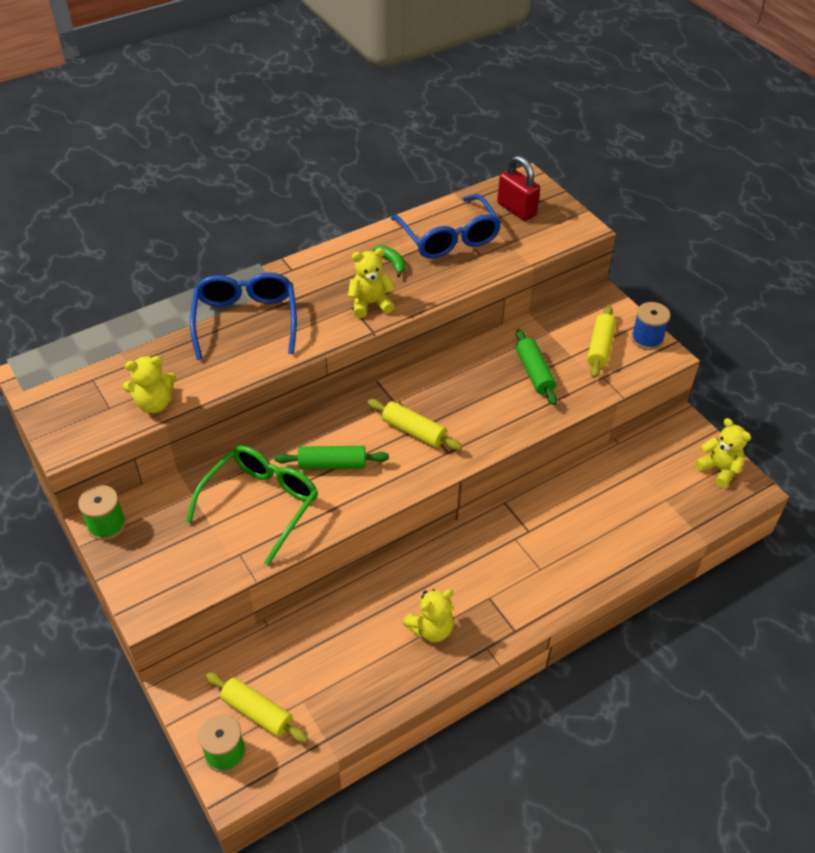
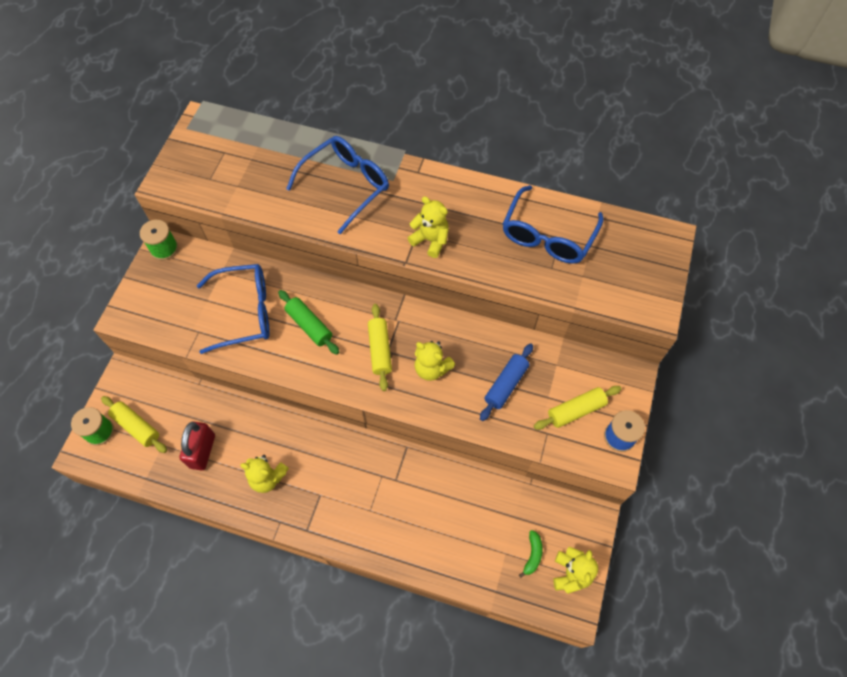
camera: 50 degrees right, 15 degrees up
(154, 403) = (232, 197): yellow teddy bear -> yellow teddy bear (431, 368)
(257, 712) = (137, 426): yellow rolling pin -> yellow rolling pin turned 45 degrees counterclockwise
(261, 504) = (244, 312): green glasses -> blue glasses
(392, 263) = (484, 222): green banana -> green banana (532, 555)
(516, 209) = (627, 254): red padlock -> red padlock (202, 451)
(534, 373) = (506, 385): green rolling pin -> blue rolling pin

